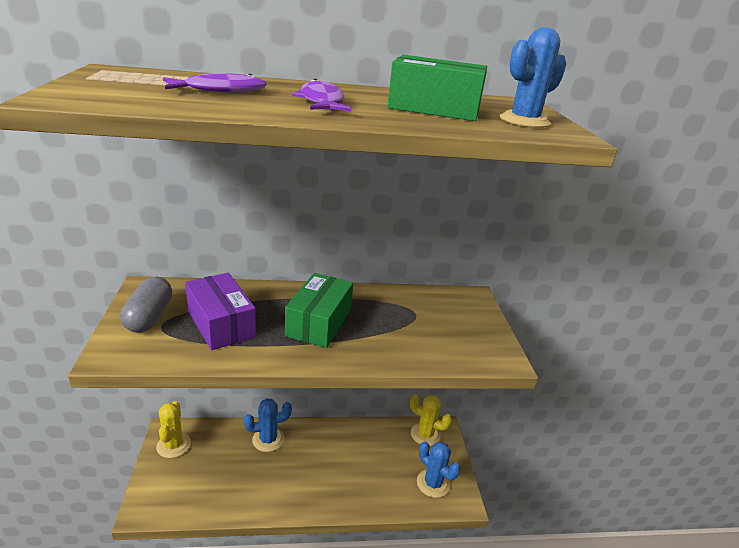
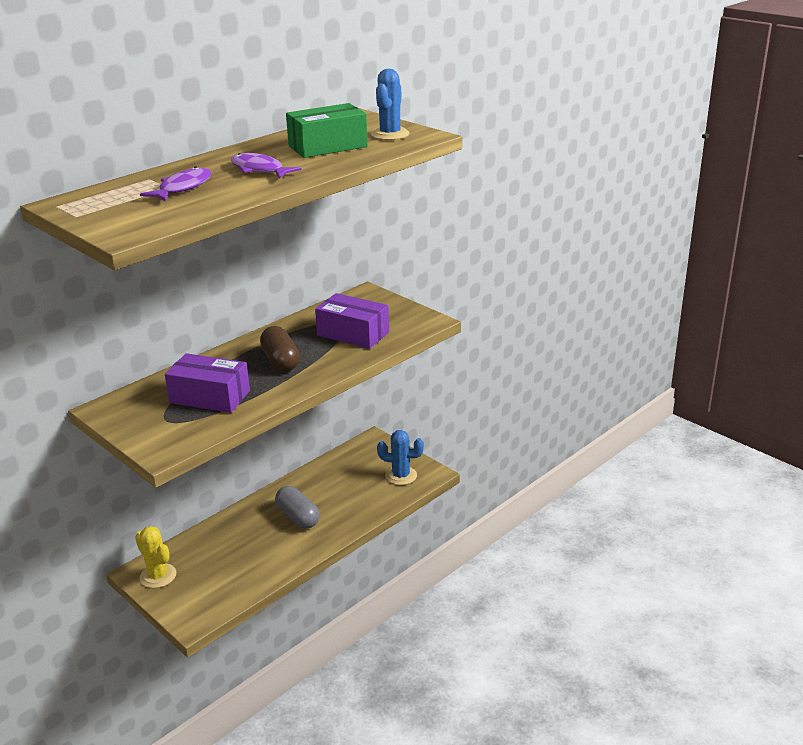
camera: 35 degrees left, 0 degrees up
(149, 317) = (146, 421): grey capsule -> grey capsule (298, 517)
(268, 439) = (238, 525): blue cactus -> none
(319, 322) = (280, 361): green box -> brown capsule
(413, 331) = (353, 334): none -> purple box
(425, 434) = (363, 450): yellow cactus -> none

